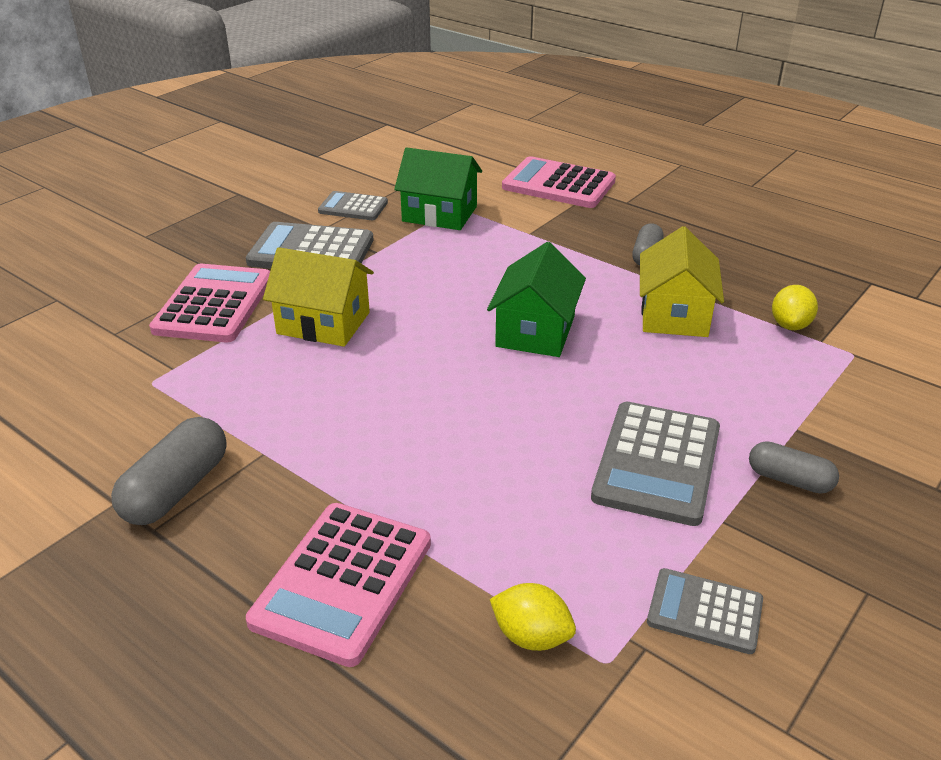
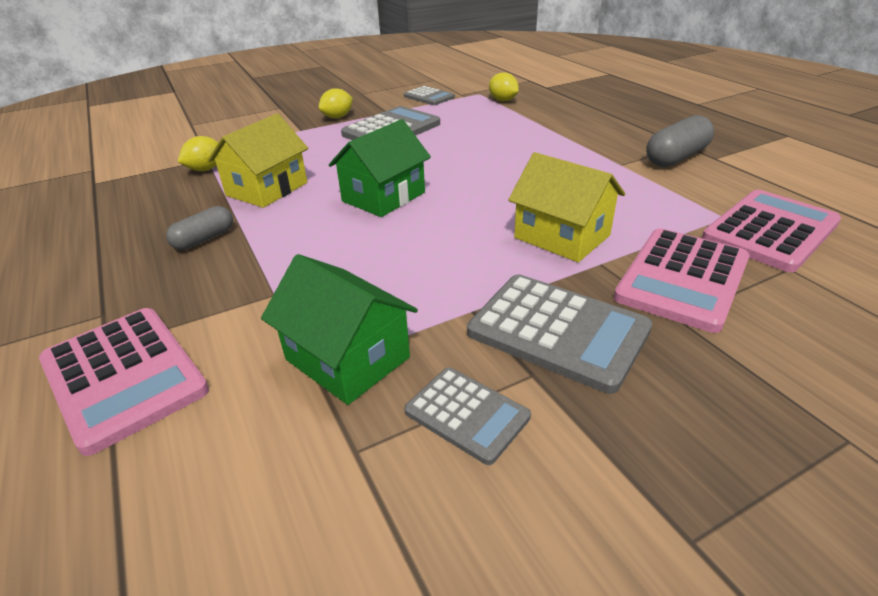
camera: 155 degrees left, 0 degrees up
(342, 582) = (579, 119): pink calculator -> pink calculator (770, 231)
(789, 480) = (337, 117): grey capsule -> yellow lemon

